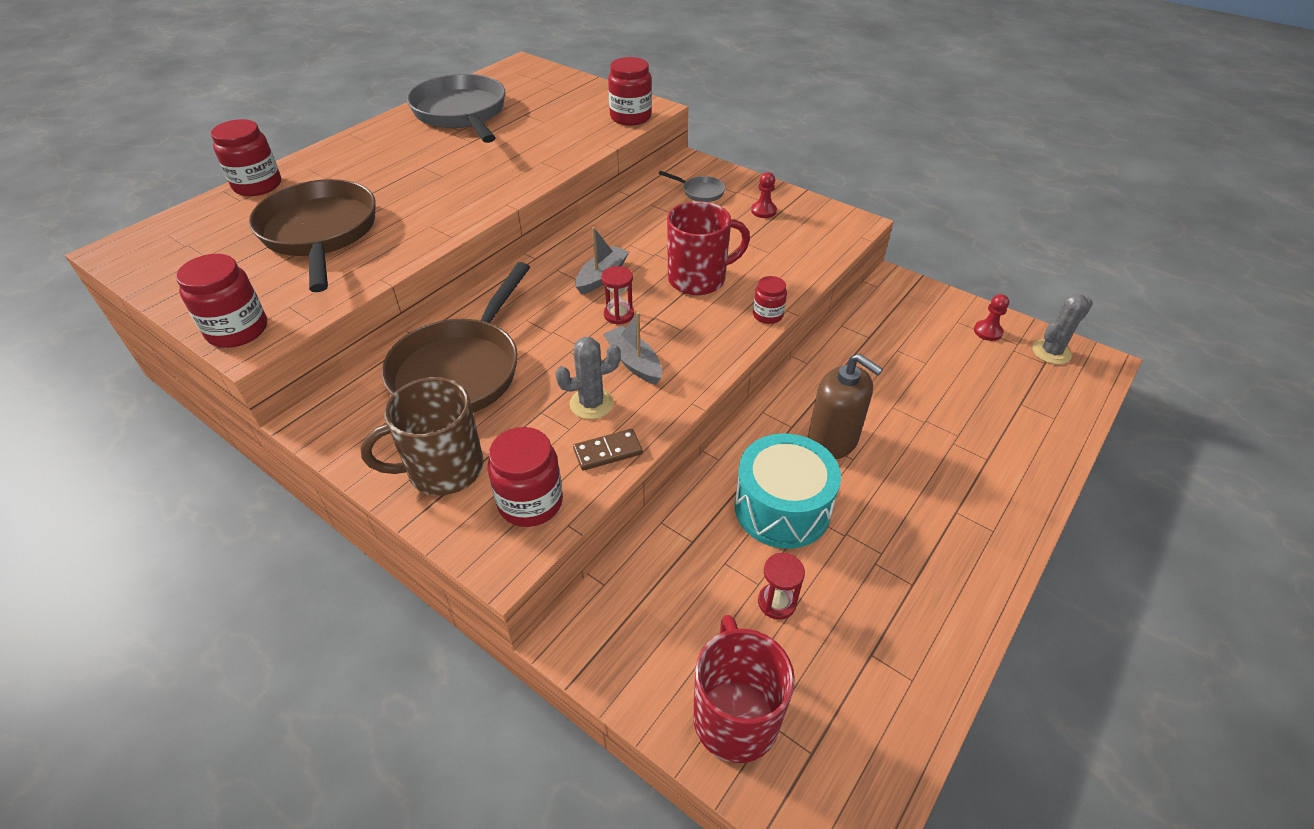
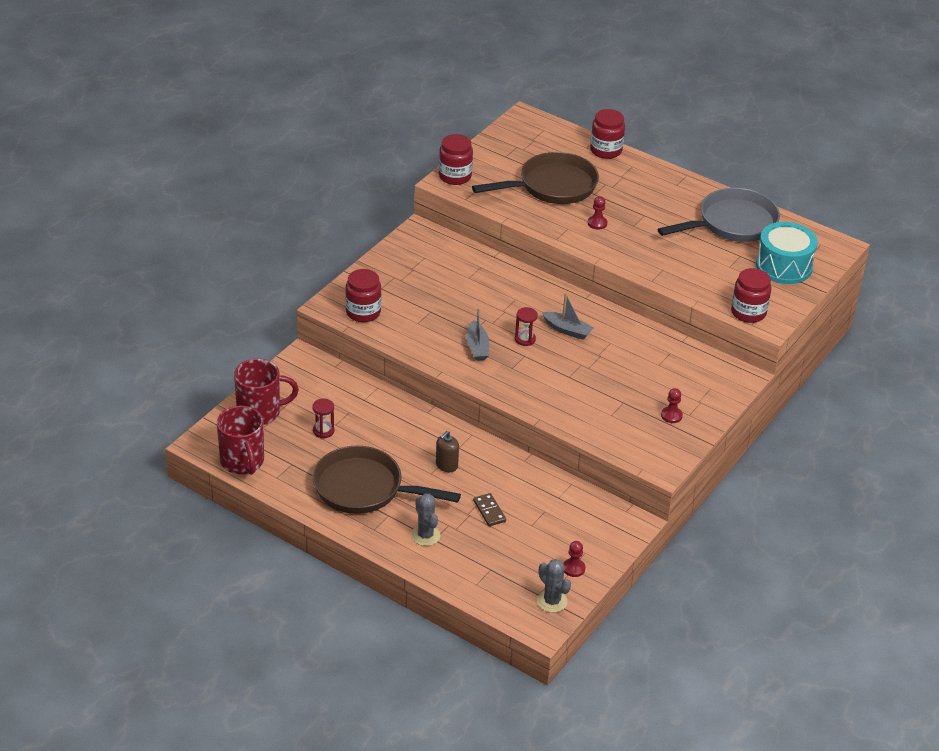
camera: 85 degrees right, 5 degrees down
(426, 202) = (597, 223): none -> red pawn
(443, 469) = (385, 280): brown mug -> none
(460, 370) = (464, 277): brown pan -> brown pan (364, 488)
(591, 404) = (438, 330): grey cactus -> grey cactus (425, 535)
(608, 452) = (400, 338): brown domino -> brown domino (489, 511)
(634, 362) = (477, 347): grey boat -> grey boat turned 120 degrees clockwise
(699, 279) = (571, 377): red mug -> red mug (242, 462)
(700, 192) = (694, 380): grey pan -> none
(767, 315) = (532, 409): red jar -> none
(782, 508) = (389, 437): turquoise drum -> turquoise drum (783, 266)
(832, 441) = (446, 465): brown soap dispenser -> brown soap dispenser, size x0.60

